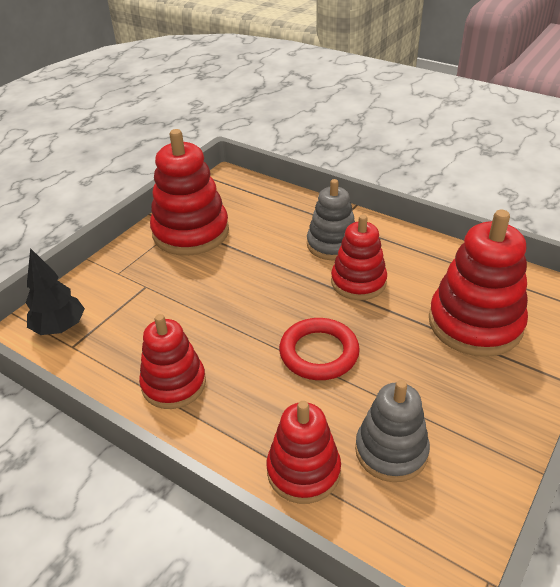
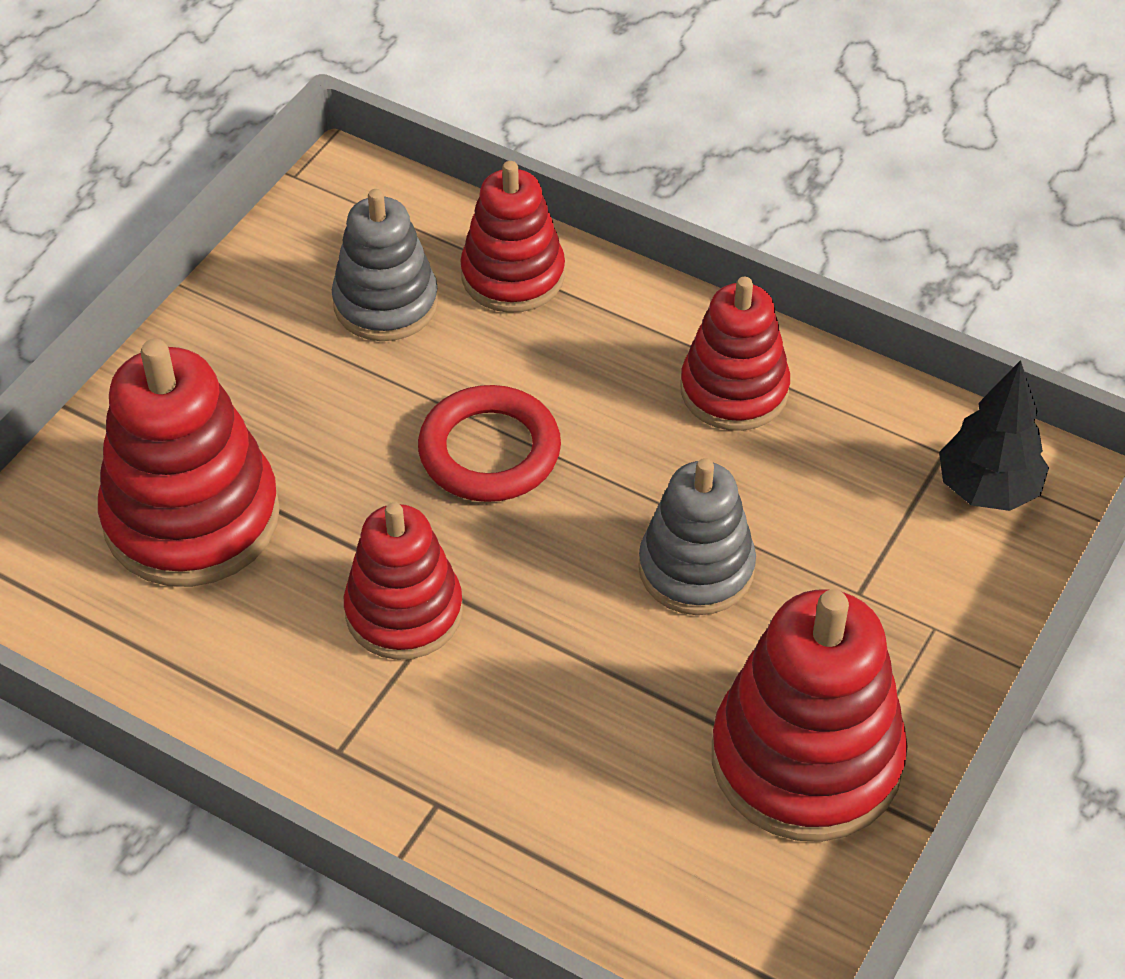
camera: 175 degrees right, 10 degrees up
(332, 244) = (455, 723): grey stacking toy -> grey stacking toy (696, 569)

